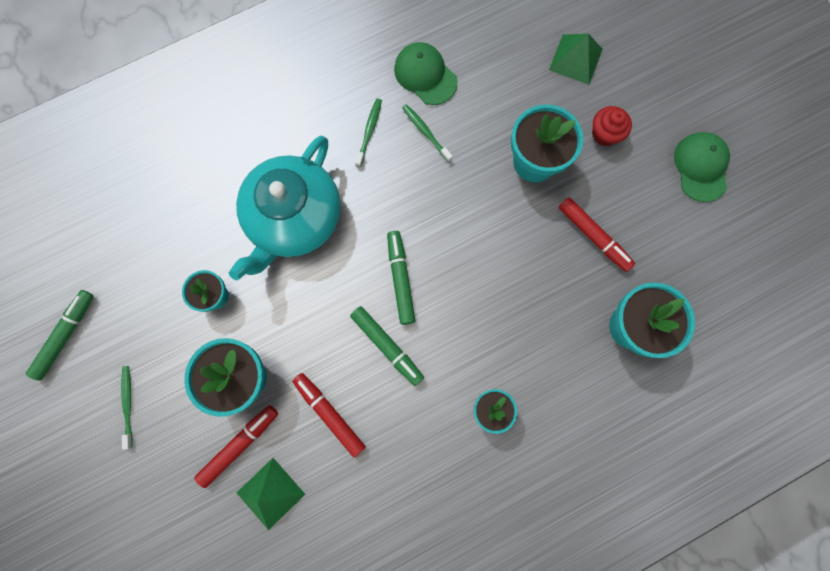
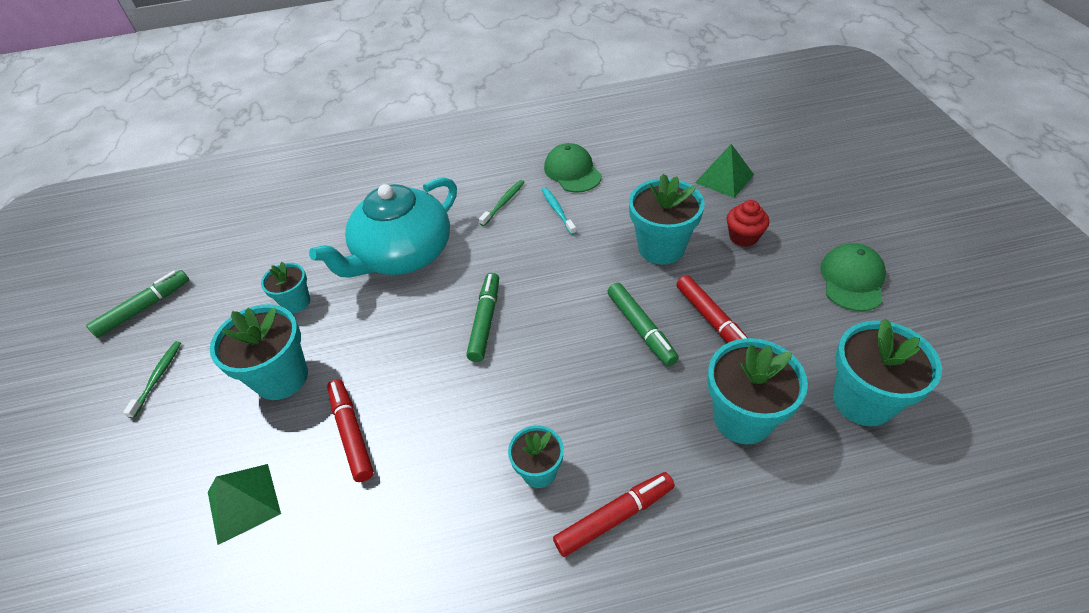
camera: 20 degrees right, 30 degrees down
(240, 445) = (241, 442): red marker -> red marker (614, 517)
(387, 346) = (445, 379): green marker -> green marker (641, 328)
(426, 132) = (557, 211): green toothbrush -> turquoise toothbrush
(717, 290) = (863, 401): none -> turquoise flower pot

